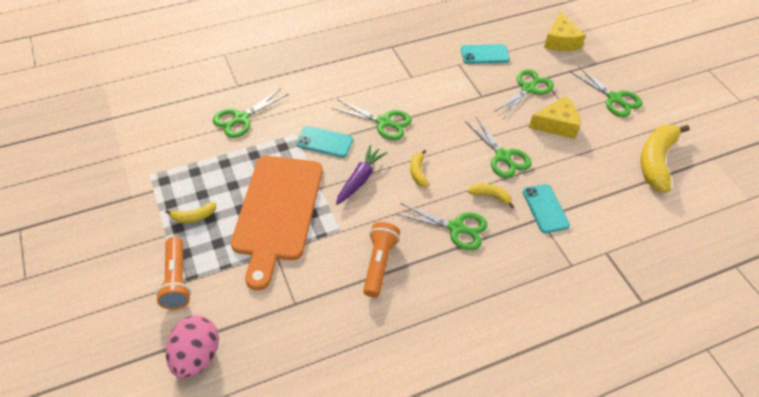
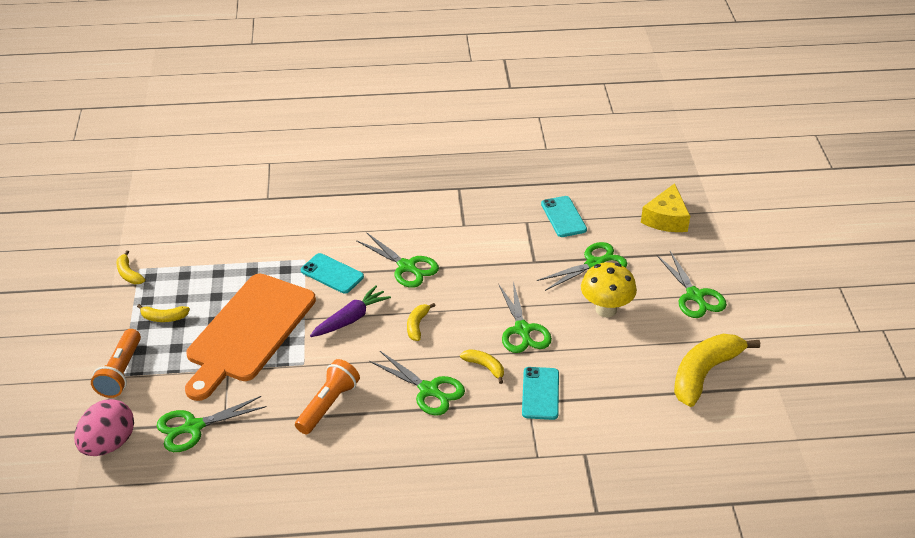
camera: 20 degrees right, 10 degrees down
(142, 182) = (129, 274): none -> yellow banana
(241, 118) = (256, 232): green scissors -> green scissors (193, 427)
(484, 54) = (563, 217): turquoise phone -> turquoise phone turned 60 degrees clockwise
(556, 124) = (606, 309): yellow cheese -> yellow mushroom

